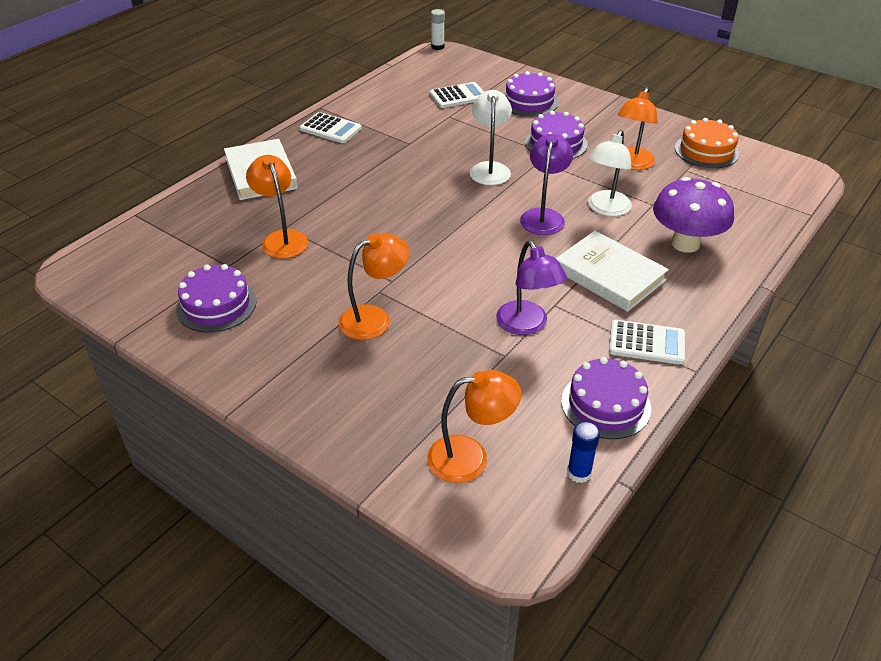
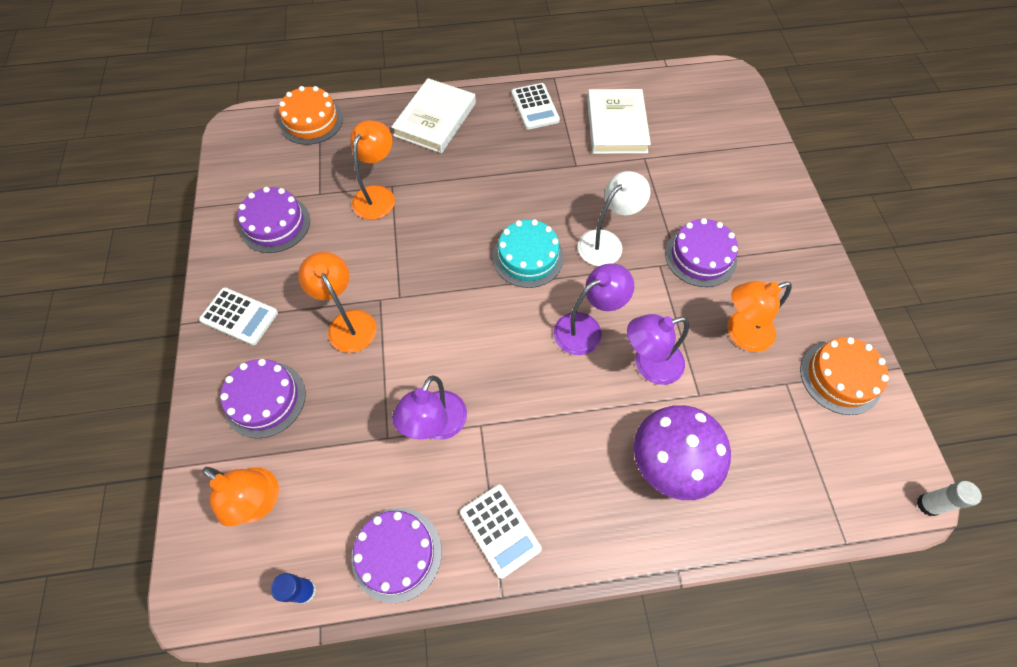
camera: 45 degrees right, 20 degrees up
(147, 229) = (311, 121): none -> orange cake
(374, 319) = (348, 322): orange lamp -> orange lamp turned 135 degrees counterclockwise
(437, 47) = (734, 68): white glue stick -> white glue stick (928, 505)
(450, 205) = (528, 257): none -> turquoise cake
(458, 96) = (680, 140): white calculator -> white calculator (239, 316)
(529, 101) = (738, 190): purple cake -> purple cake (265, 399)
(606, 209) = (649, 365): white lamp -> purple lamp
(609, 275) = (560, 436): white book -> white book (616, 125)

